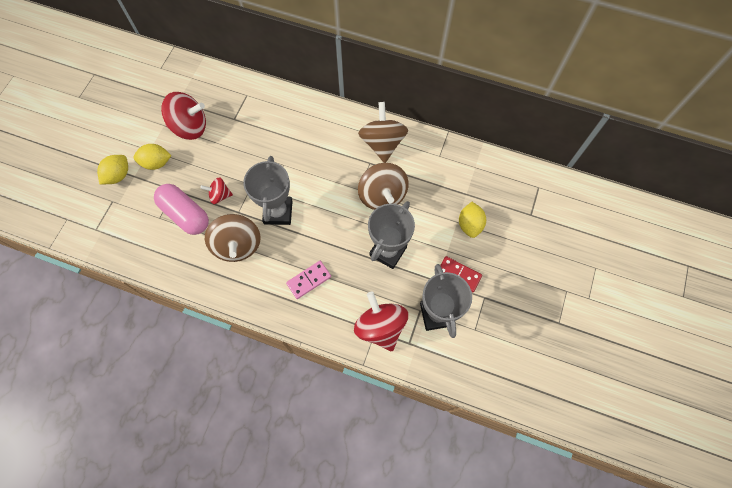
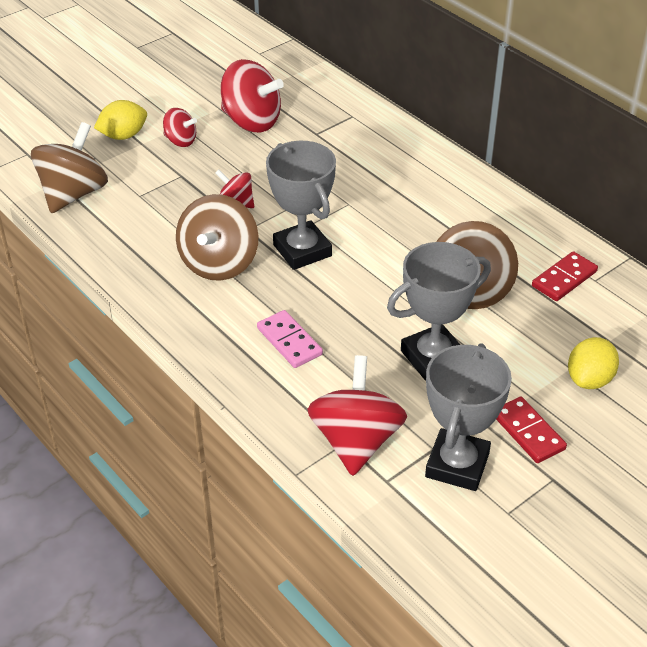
camera: 30 degrees right, 25 degrees down
(156, 163) = (180, 141): yellow lemon -> red spinning top
(185, 214) = (176, 205): pink capsule -> none
(278, 212) = (302, 250): grey trophy -> grey trophy turned 60 degrees counterclockwise
(309, 280) = (289, 341): pink domino -> pink domino turned 60 degrees clockwise
(382, 143) = (513, 233): brown spinning top -> brown spinning top (73, 194)
(424, 163) = (564, 279): none -> red domino

